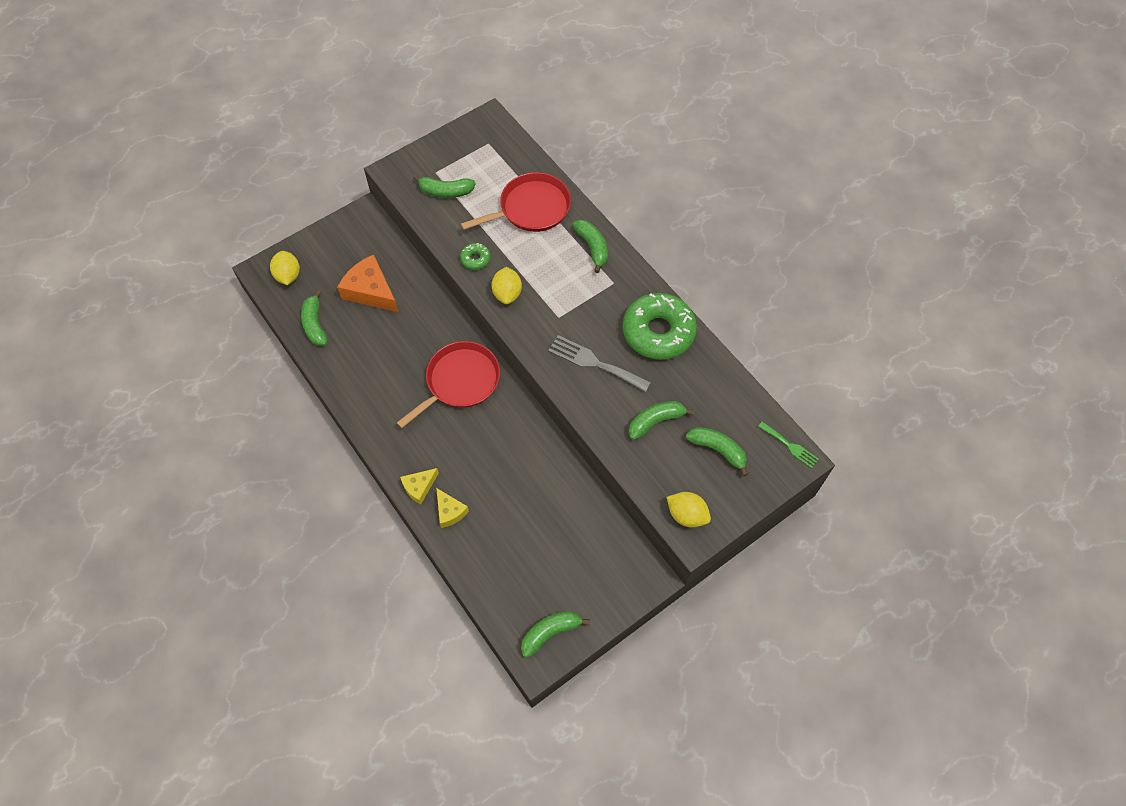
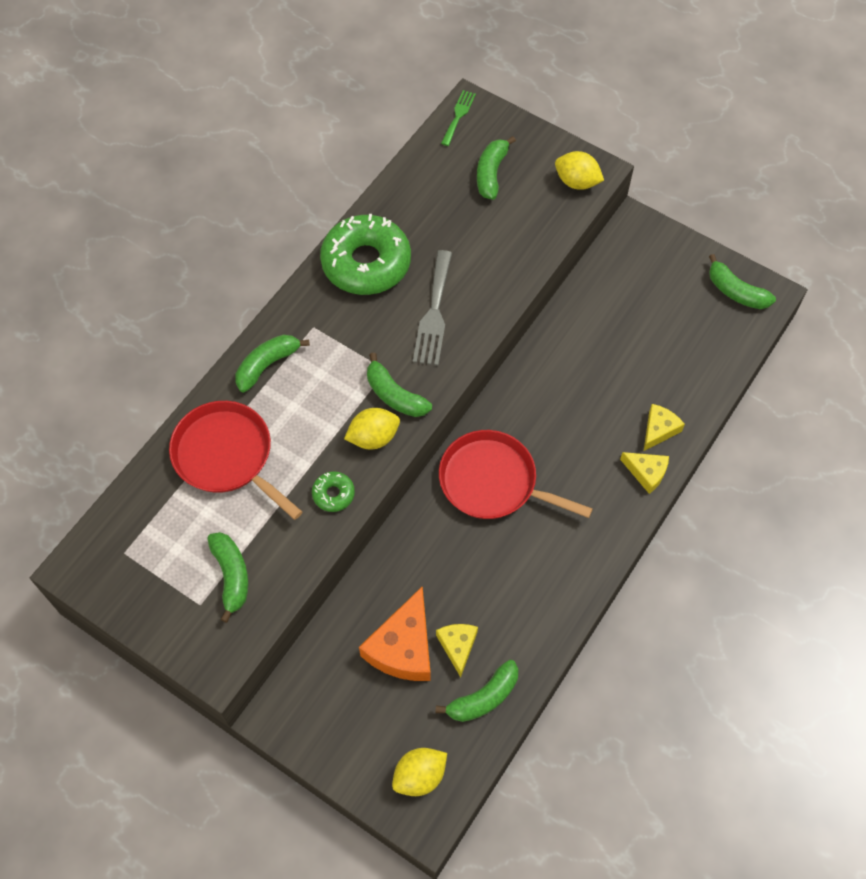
camera: 110 degrees left, 0 degrees up
(355, 321) = (458, 646): none -> yellow cheese
(655, 421) = (483, 235): green banana -> green banana (394, 395)
(686, 515) = (577, 182): yellow lemon -> yellow lemon turned 75 degrees counterclockwise

